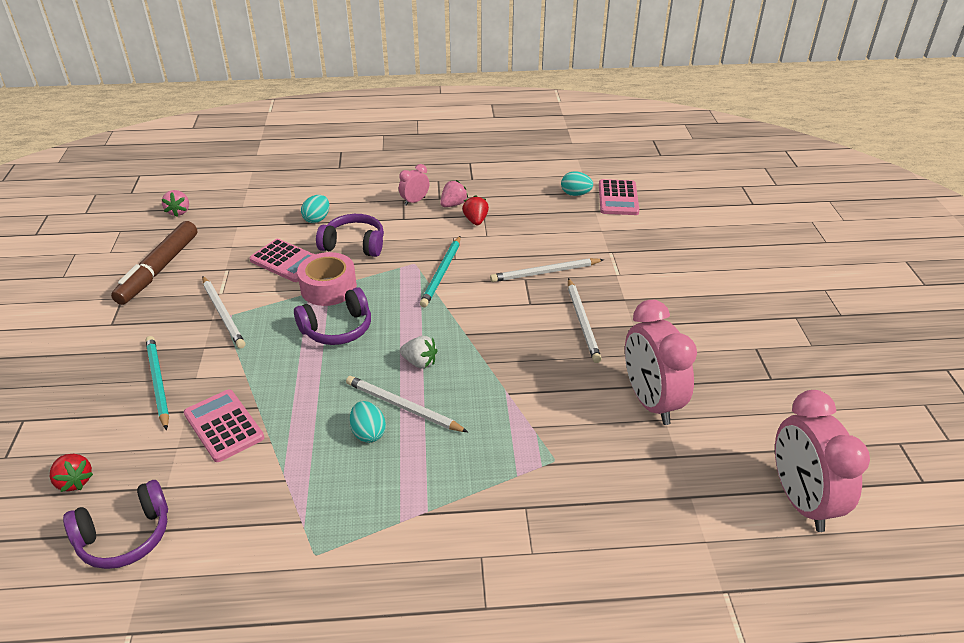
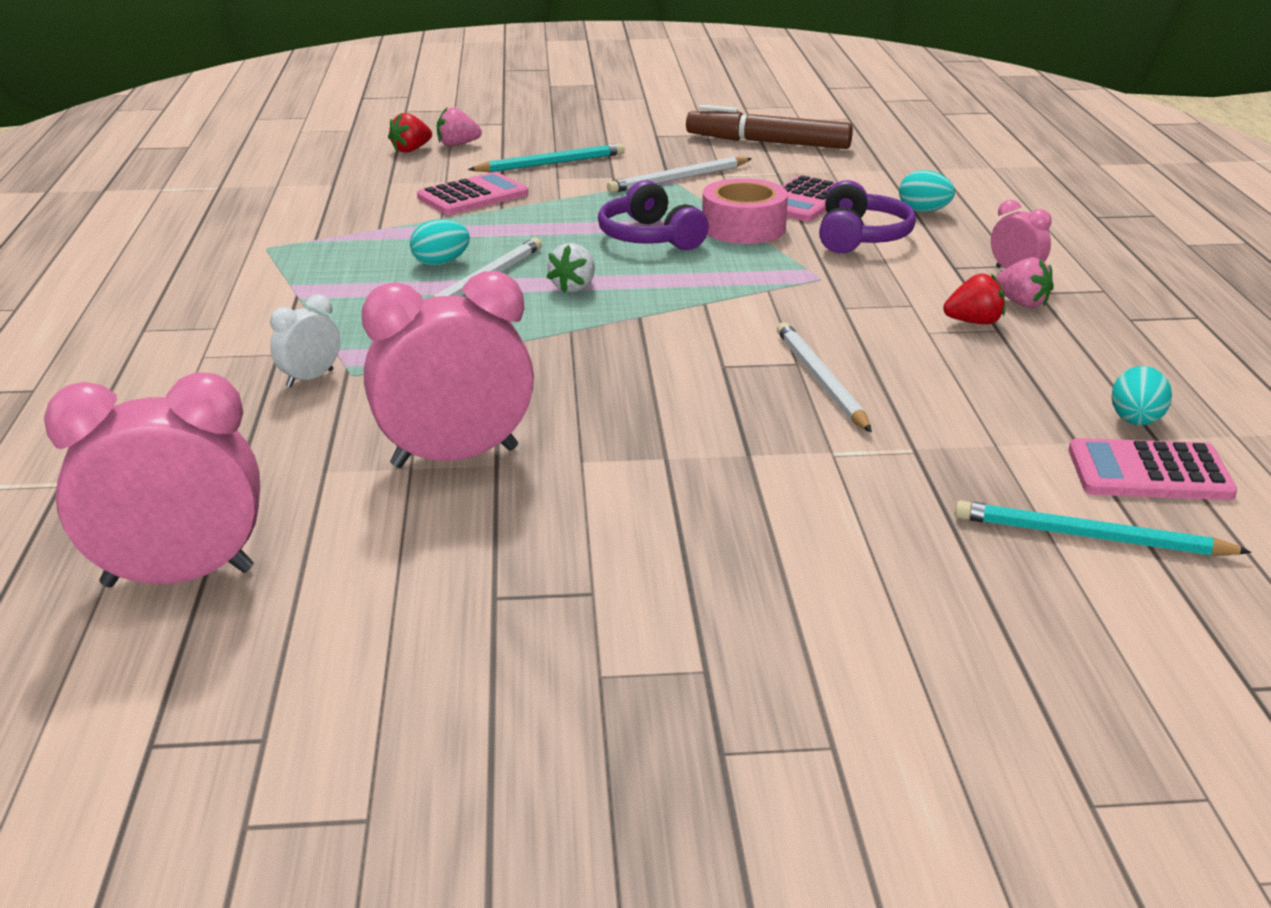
camera: 90 degrees right, 10 degrees down
(125, 536) = (331, 174): purple headphones -> none
(179, 212) = (906, 138): pink strawberry -> pink strawberry (457, 145)
(442, 273) = (798, 298): turquoise pencil -> turquoise pencil (1090, 537)
(563, 481) = (310, 378): none -> white clock
(582, 322) = (673, 409): white pencil -> none

